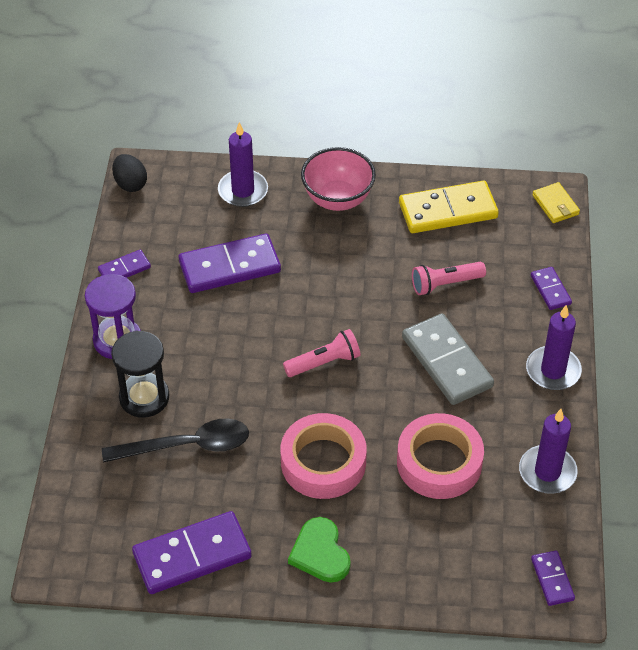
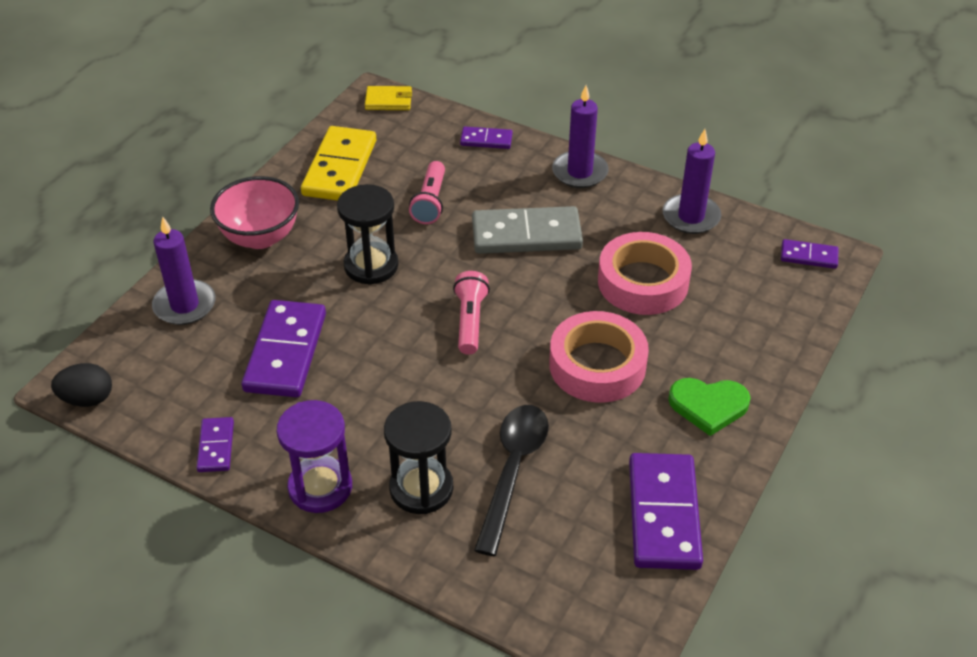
camera: 65 degrees left, 5 degrees down
(348, 277) = (371, 266): none -> black hourglass

